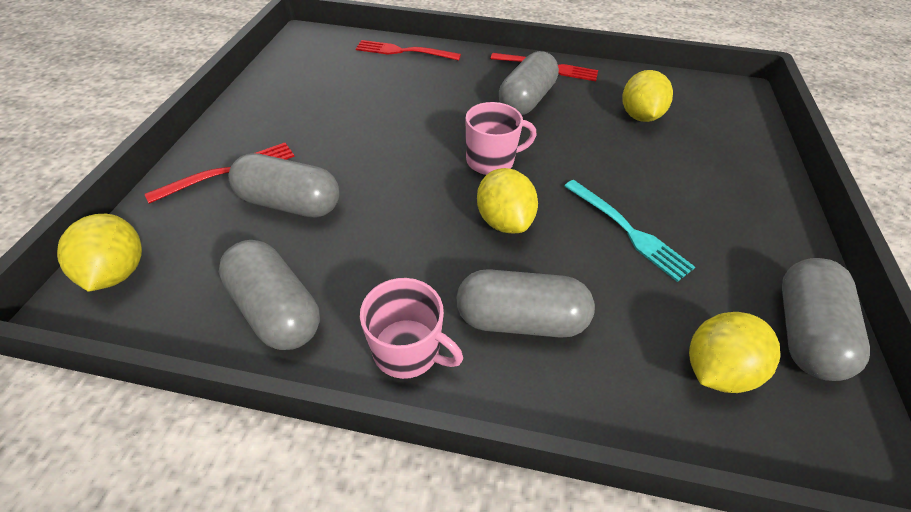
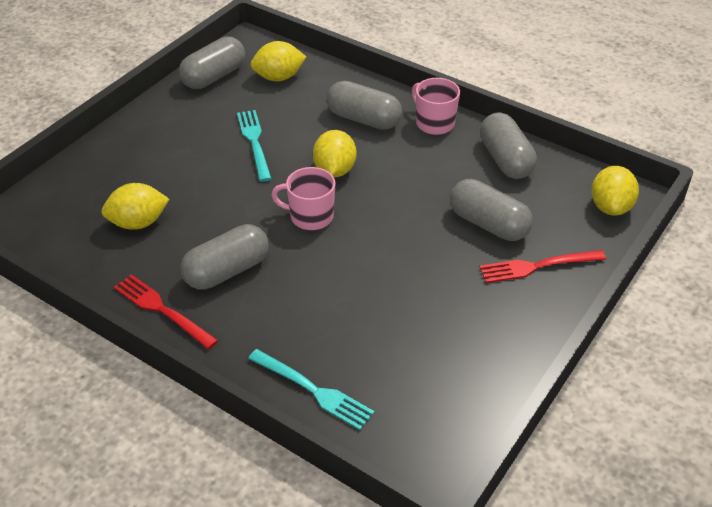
camera: 155 degrees left, 5 degrees down
(403, 51) = (314, 390): red fork -> turquoise fork
(639, 116) = (138, 223): yellow lemon -> yellow lemon turned 45 degrees clockwise

